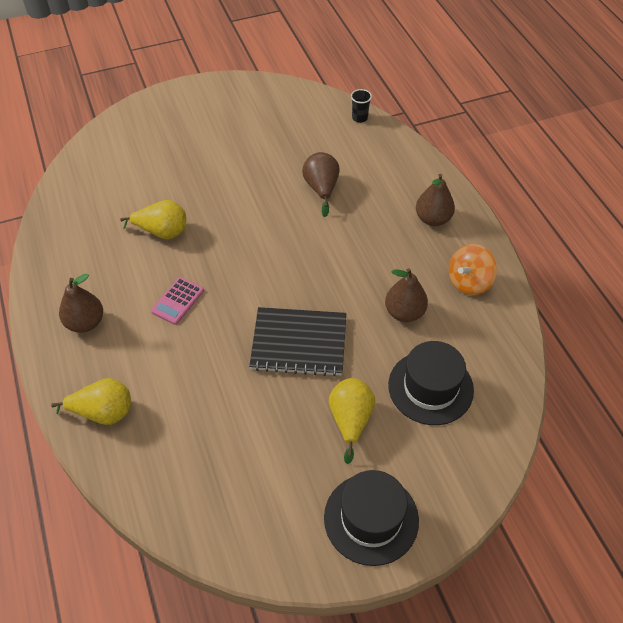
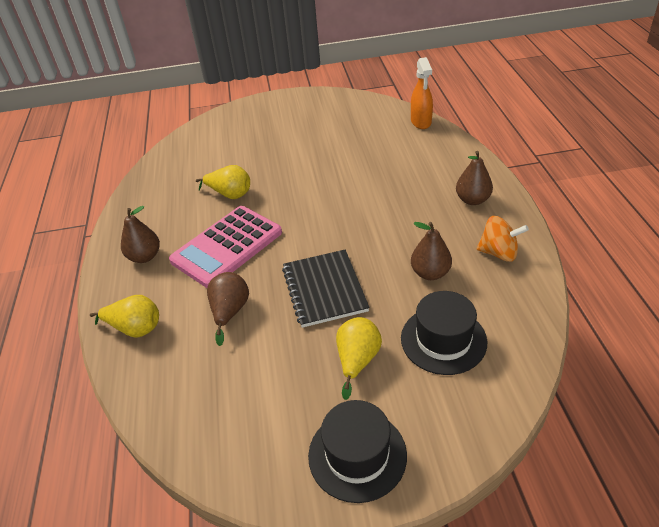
camera: 15 degrees right, 10 degrees down
(178, 301) = (227, 246): pink calculator -> pink calculator, size x2.23
(299, 343) = (324, 289): black notebook -> black notebook turned 60 degrees clockwise
(321, 189) = (375, 171): brown pear -> brown pear (230, 312)
(359, 118) = (421, 122): black cup -> orange spray bottle
(469, 282) = (498, 253): orange spinning top -> orange spinning top turned 135 degrees counterclockwise

